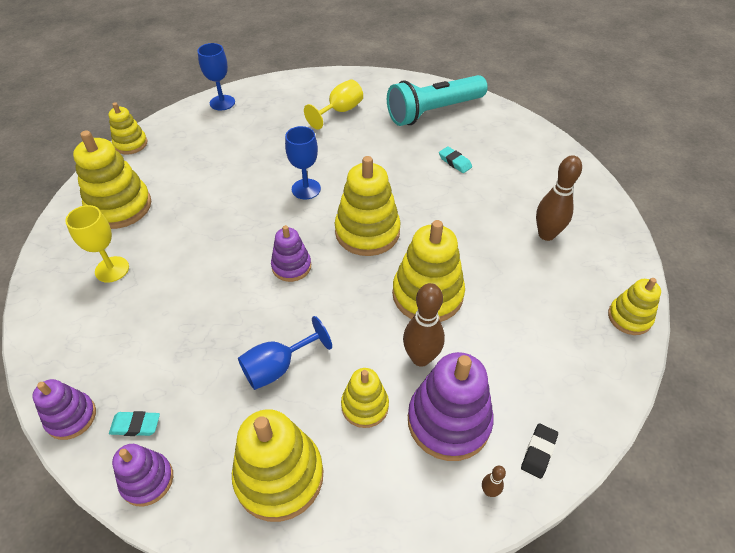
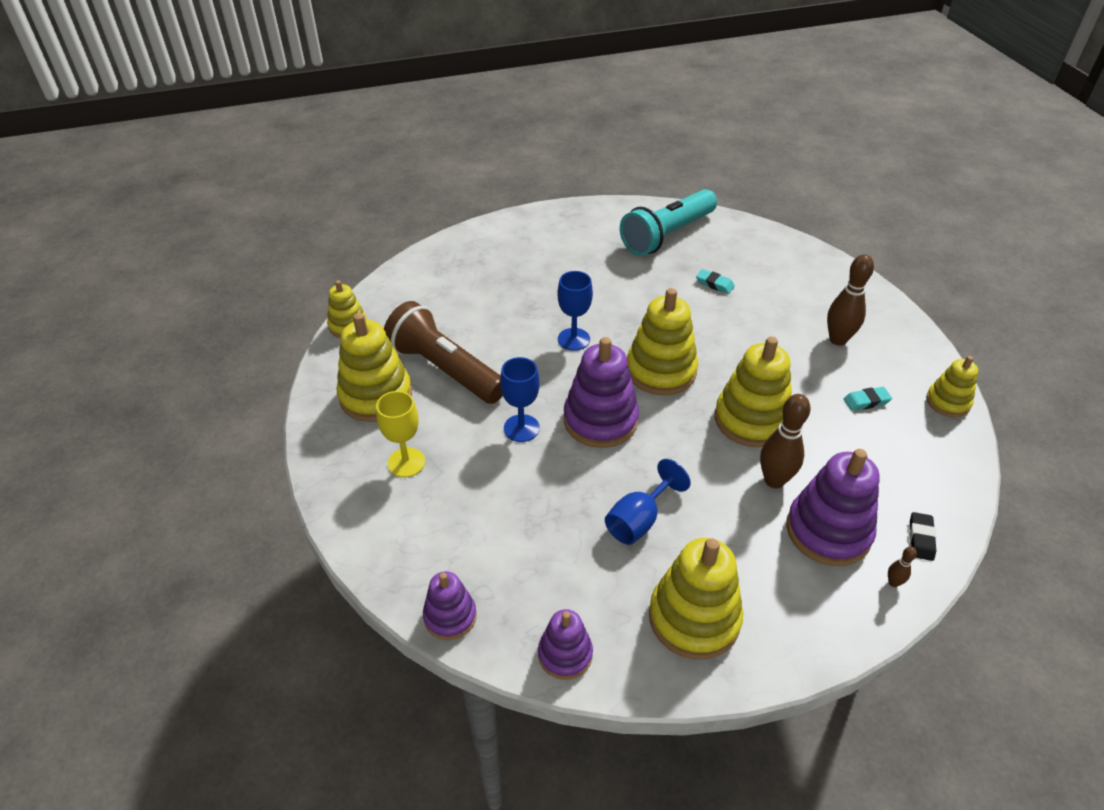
camera: 15 degrees left, 5 degrees down
(136, 425) = (523, 608): turquoise eraser -> turquoise eraser (866, 401)
(186, 195) = (445, 369): none -> brown flashlight
(222, 103) = (429, 262): blue goblet -> blue goblet (521, 428)
(291, 266) = (600, 420): purple stacking toy -> purple stacking toy, size x1.72
(340, 111) = (567, 251): yellow goblet -> none
(365, 406) = (743, 536): yellow stacking toy -> none

